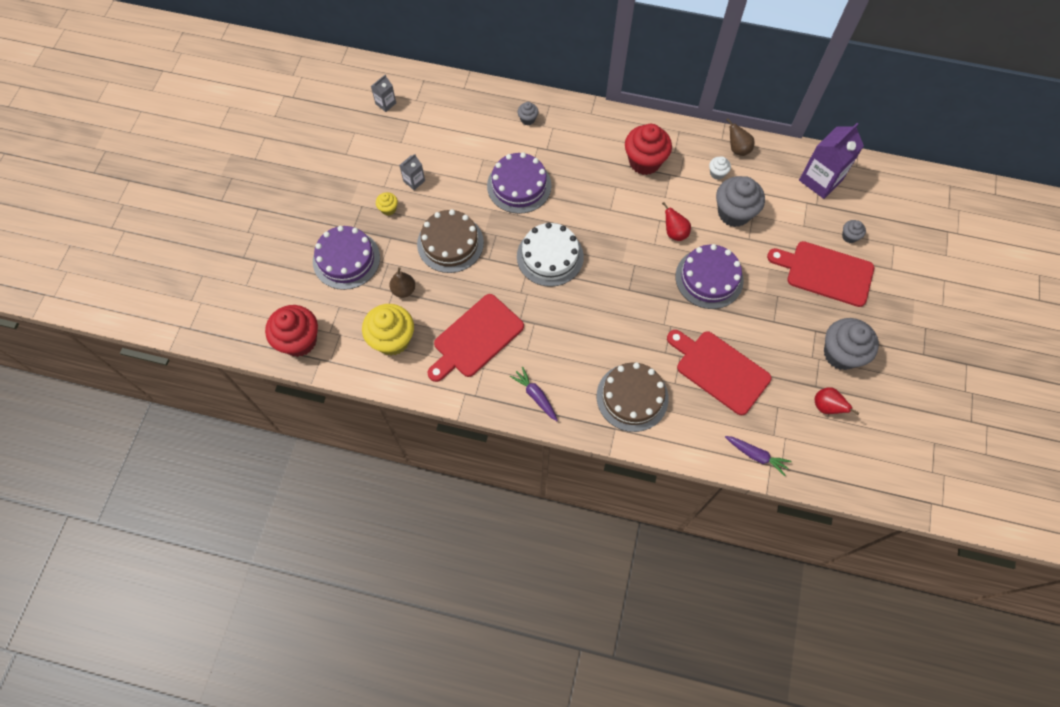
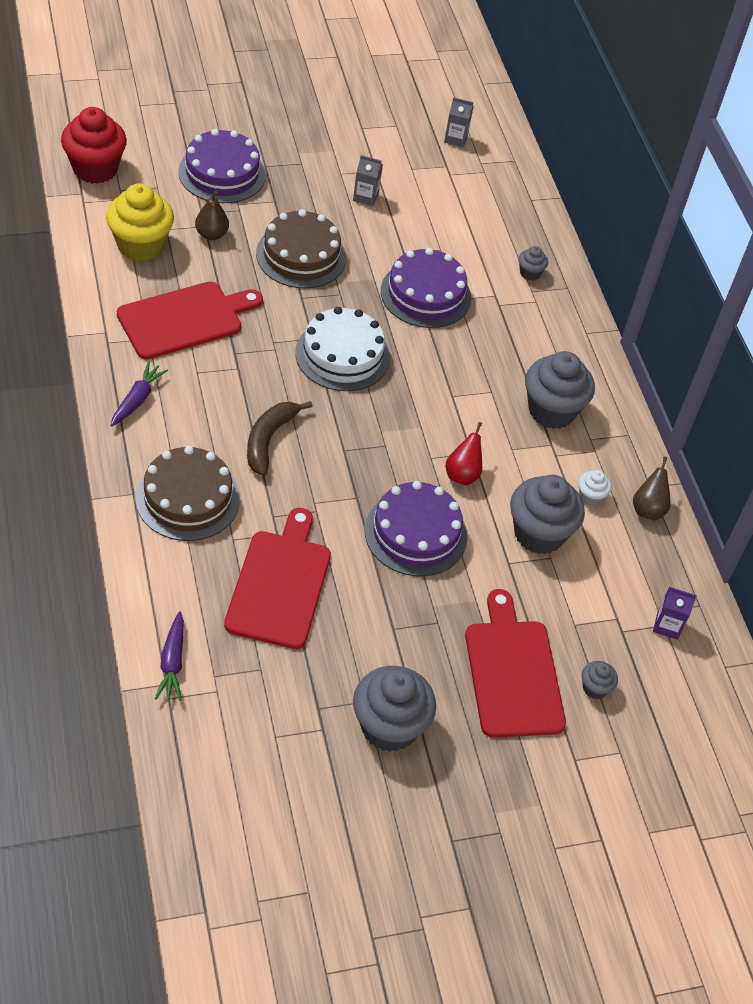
camera: 55 degrees right, 15 degrees down
(388, 209) = (312, 187): yellow cupcake -> none
(476, 338) = (185, 319): red cutting board -> red cutting board turned 135 degrees clockwise
(603, 329) = (269, 440): none -> brown banana
(644, 162) = (551, 410): red cupcake -> grey cupcake
(820, 180) = (667, 625): purple carton -> purple carton, size x0.50
(826, 407) = (292, 730): red pear -> none

